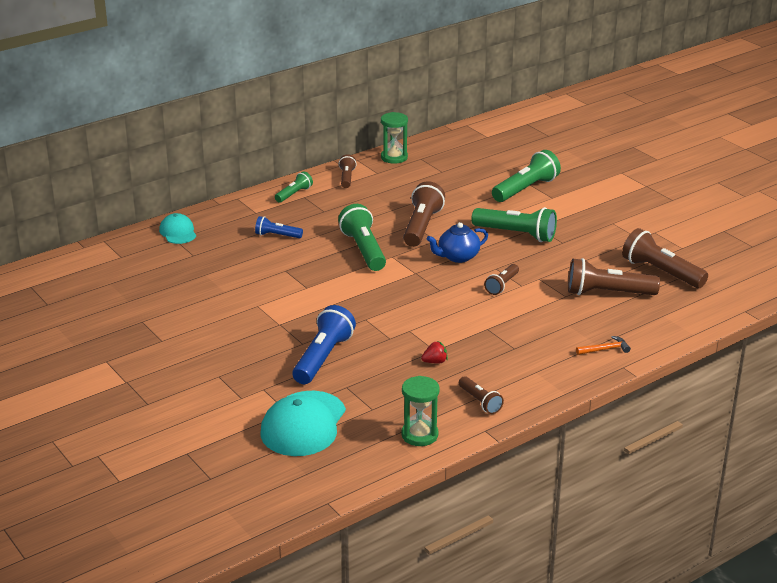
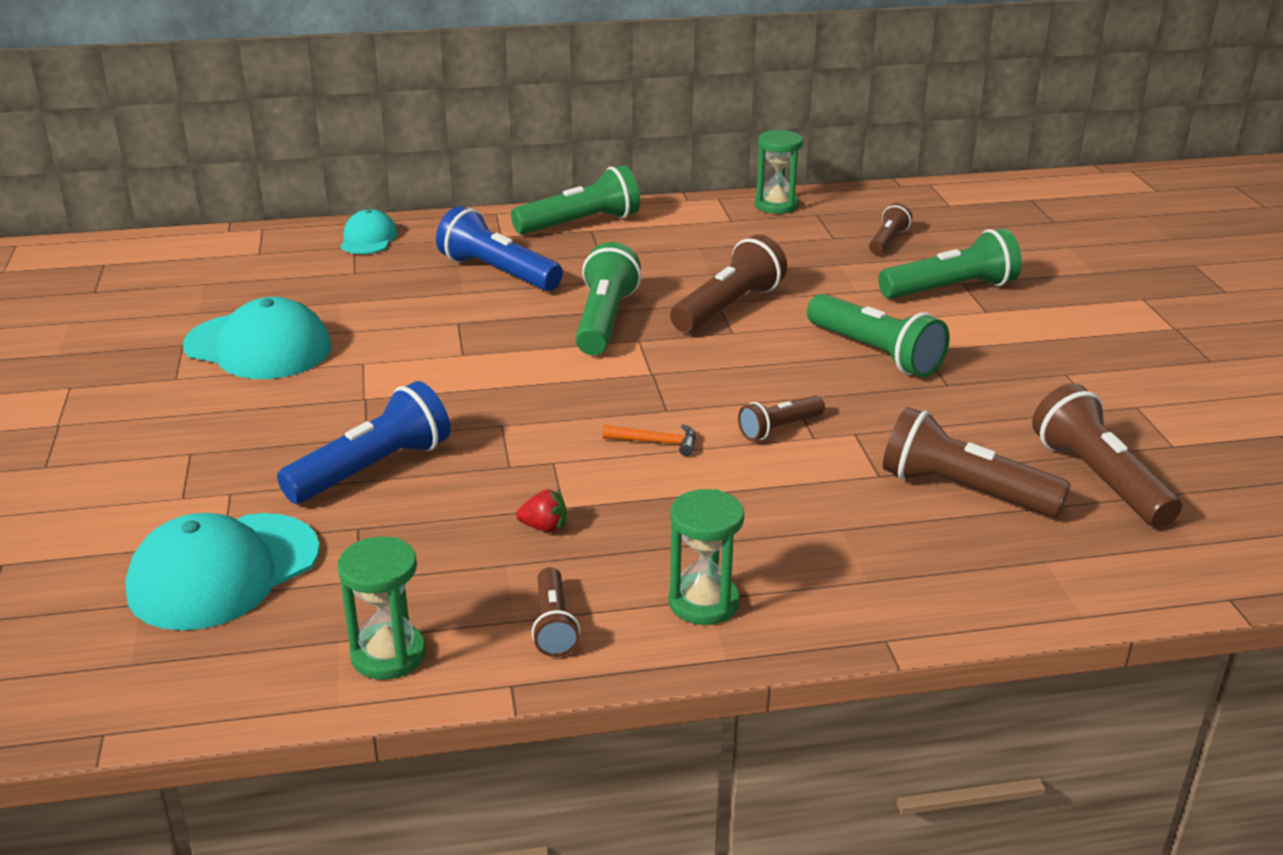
camera: 25 degrees right, 0 degrees up
(188, 312) = (258, 347): none -> turquoise cap
(277, 235) = (498, 272): blue flashlight -> blue flashlight, size x1.79
(294, 194) = (580, 224): green flashlight -> green flashlight, size x1.79
(347, 178) = (679, 218): brown flashlight -> brown flashlight (887, 241)
(457, 257) = (744, 365): blue teapot -> none
(536, 374) = (703, 603): none -> green hourglass
(605, 349) = (876, 594): orange hammer -> orange hammer (656, 442)

